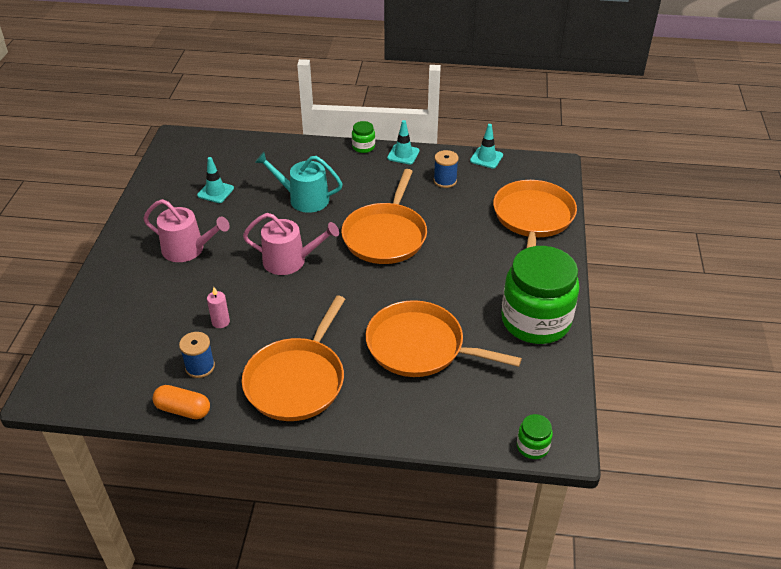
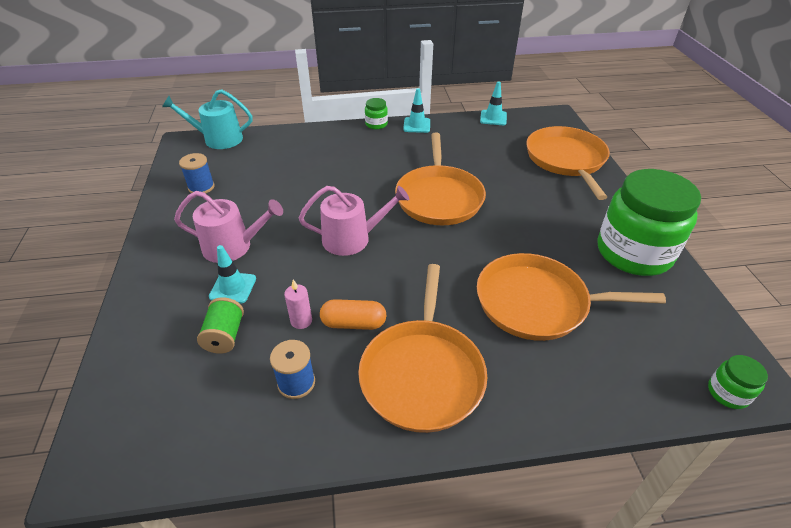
camera: 15 degrees left, 0 degrees up
(159, 322) = (225, 336): none -> green spool
(183, 409) = (295, 447): orange capsule -> orange capsule (353, 323)
(215, 192) = (244, 184): turquoise traffic cone -> turquoise traffic cone (233, 288)
(304, 199) = (340, 177): turquoise watering can -> turquoise watering can (218, 139)
(445, 181) = (467, 141): blue spool -> blue spool (201, 187)

